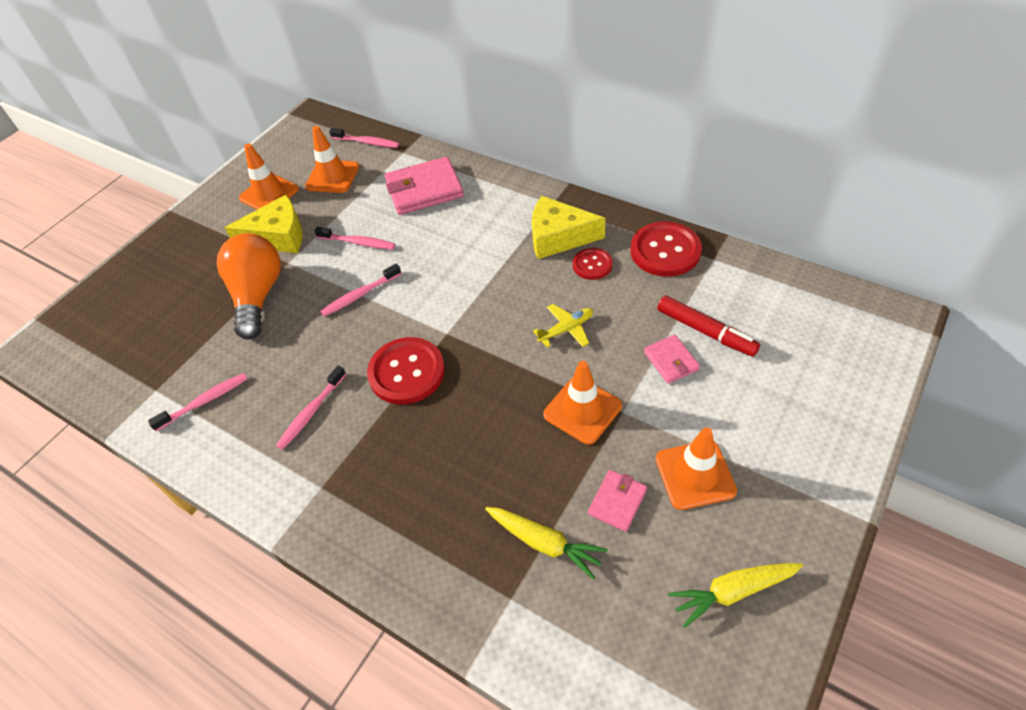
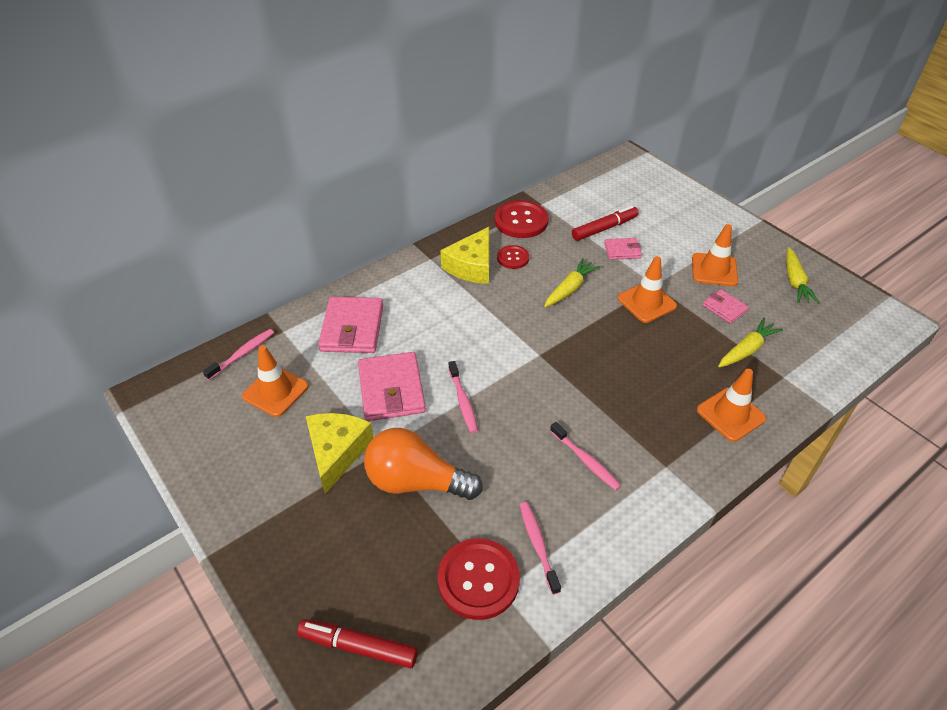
camera: 75 degrees left, 5 degrees down
(101, 318) = (359, 647): none -> red marker
(269, 194) = (259, 450): orange traffic cone -> orange traffic cone (730, 414)
(358, 242) = (391, 390): pink toothbrush -> pink wallet
(406, 372) = (569, 388): red button -> red button (478, 579)
(566, 329) = (569, 289): yellow plane -> yellow carrot

